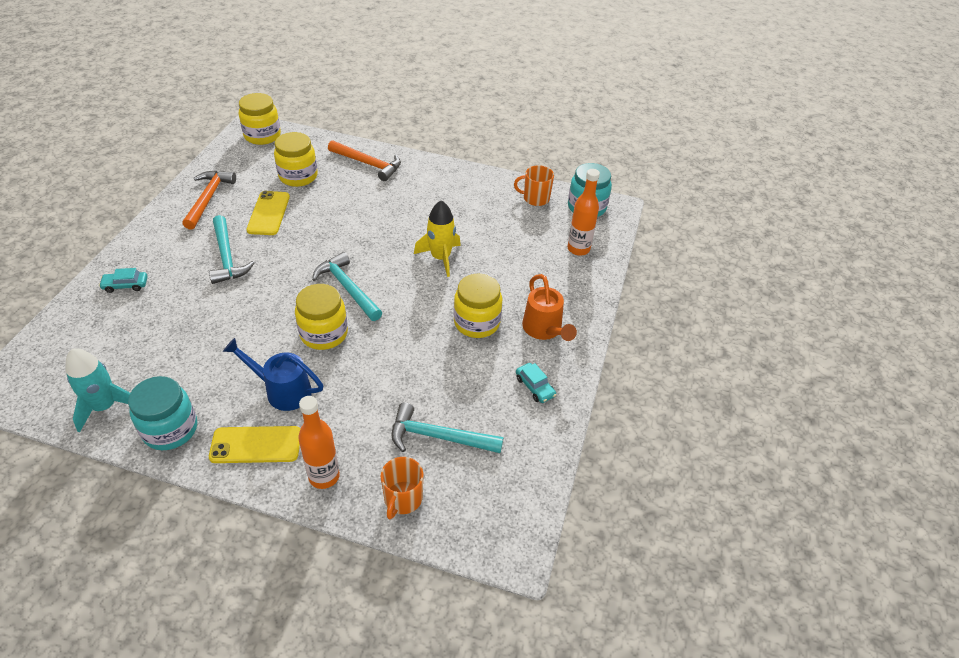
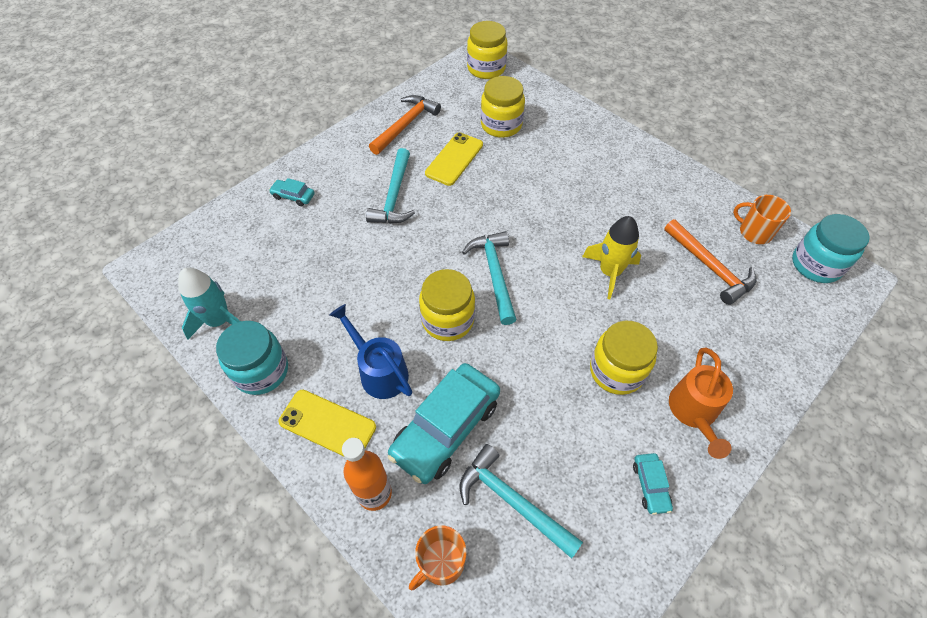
camera: 30 degrees right, 10 degrees up
(361, 409) = (446, 428): none -> turquoise car
(368, 164) = (579, 131): orange hammer -> orange hammer (710, 267)
(578, 249) = (782, 318): orange bottle -> none

